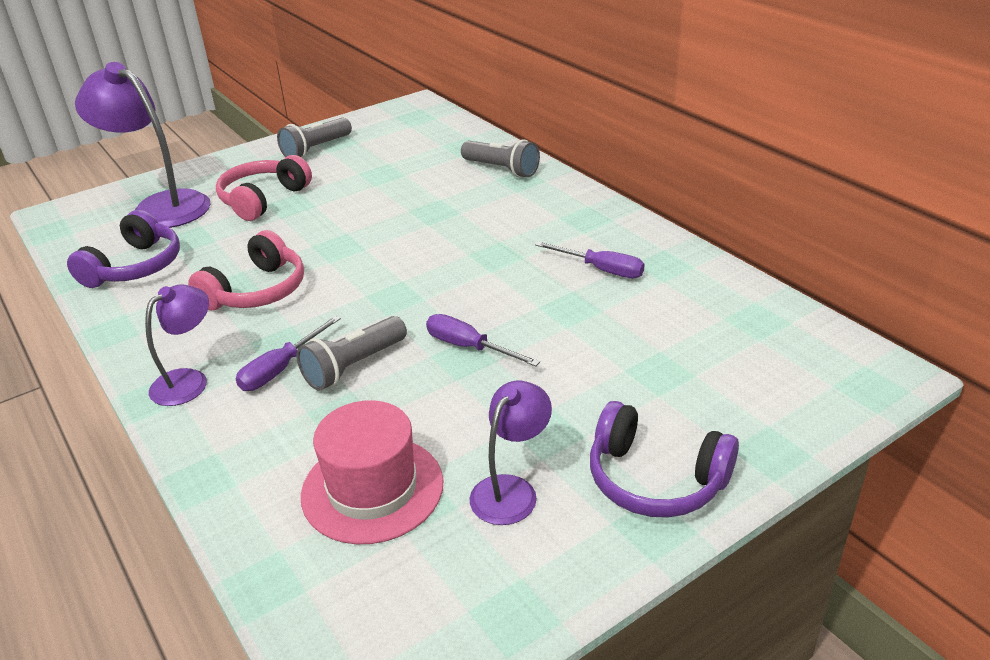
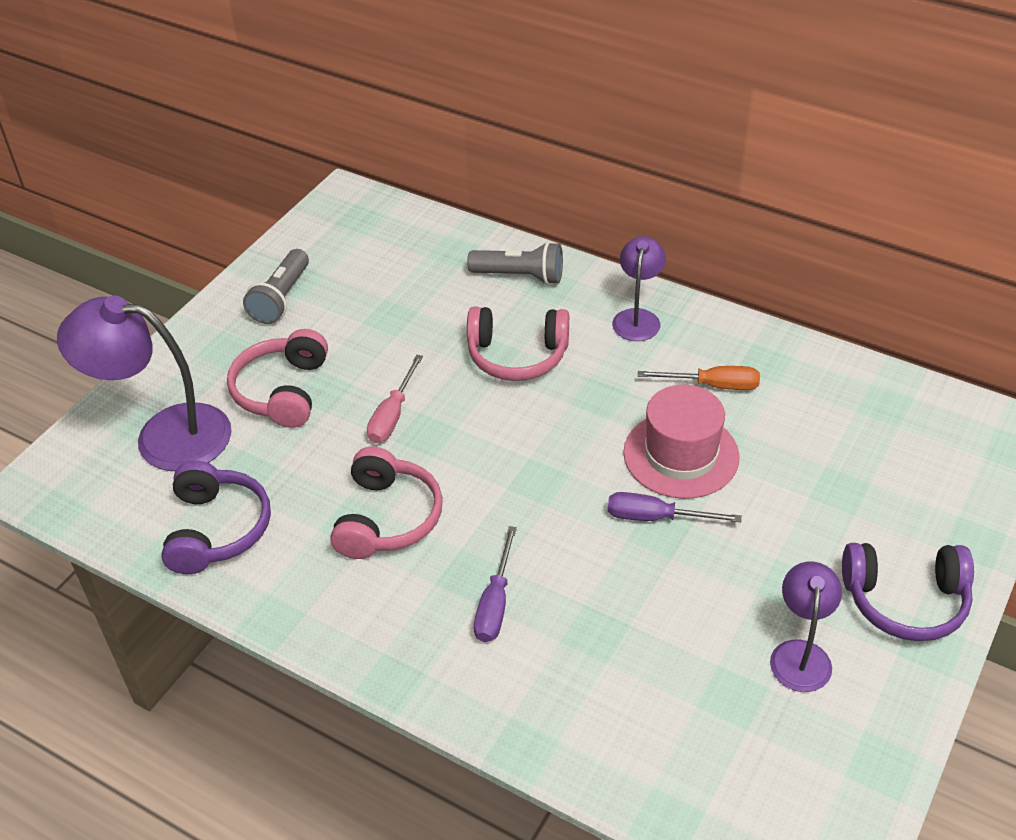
camera: 25 degrees left, 10 degrees up
(189, 381) = (413, 649): purple lamp -> purple lamp (637, 318)
(325, 230) = (392, 415): none -> pink screwdriver
(354, 366) = (564, 576): grey flashlight -> none
(372, 489) = (685, 697): pink hat -> pink hat (681, 455)
(454, 216) = (517, 356): none -> pink headphones
(601, 270) = (713, 385): purple screwdriver -> orange screwdriver

